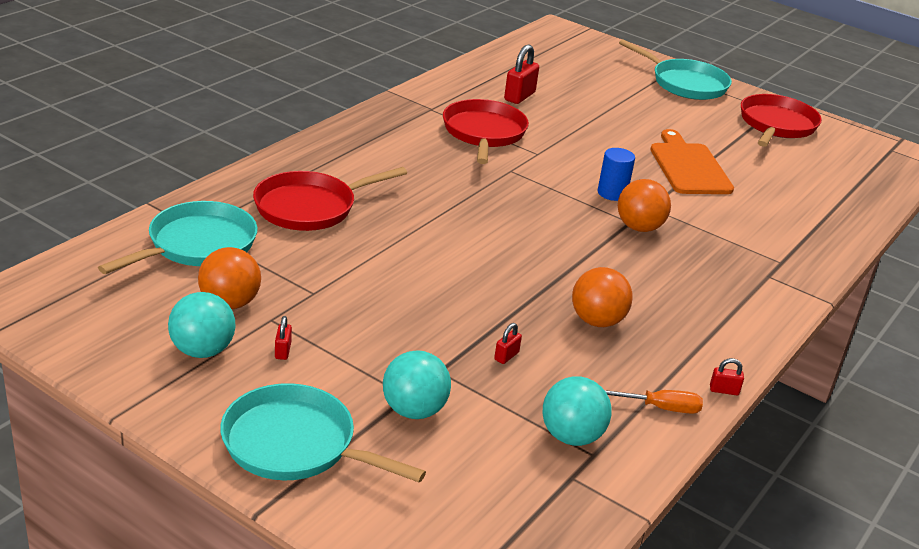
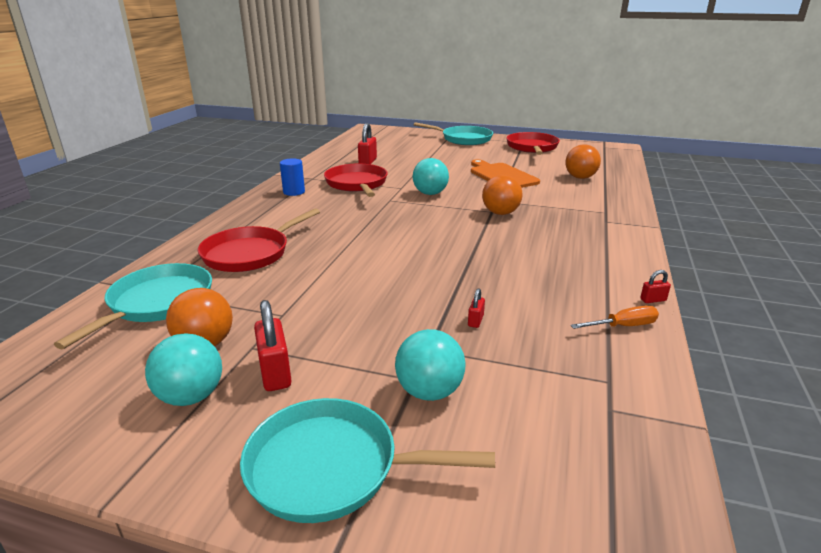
camera: 15 degrees left, 5 degrees down
(283, 351) = (275, 373): red padlock -> red padlock, size x1.96
(571, 436) = (578, 371): turquoise ball -> turquoise ball (430, 193)
(597, 321) = (522, 277): orange ball -> orange ball (580, 177)
(612, 193) = (466, 198): blue cylinder -> blue cylinder (294, 192)

